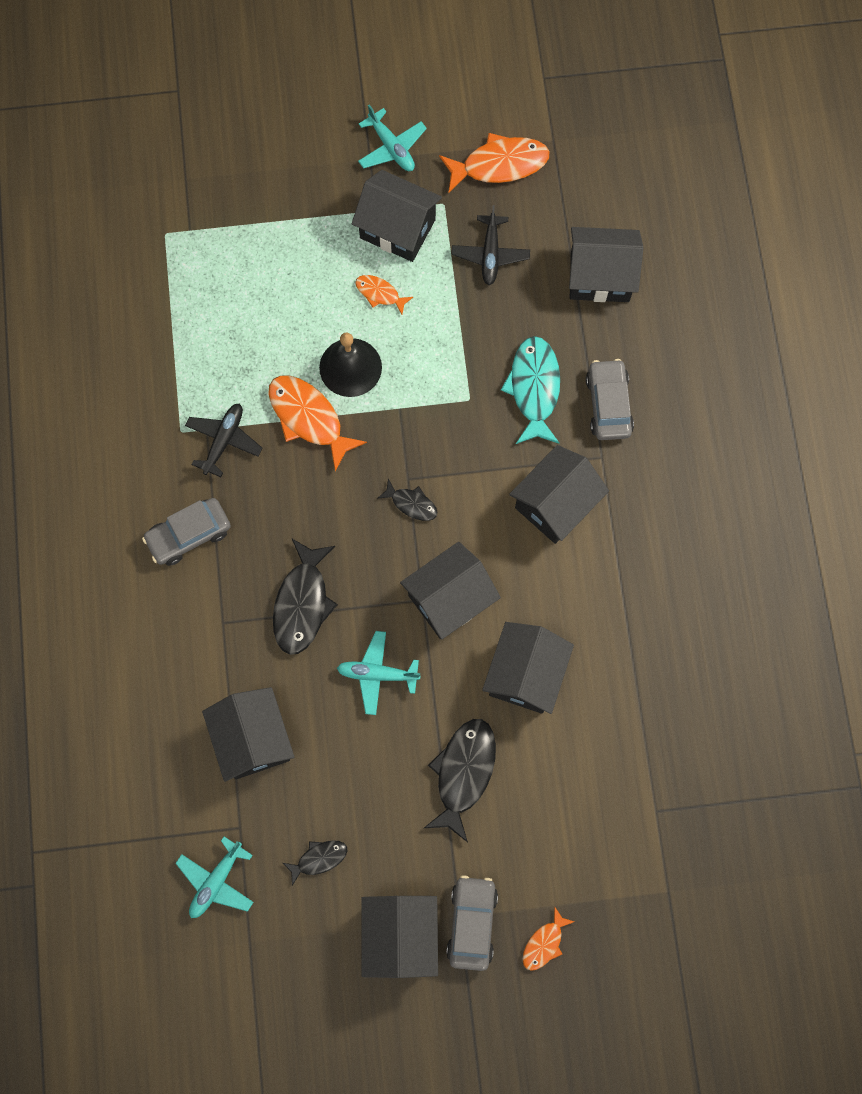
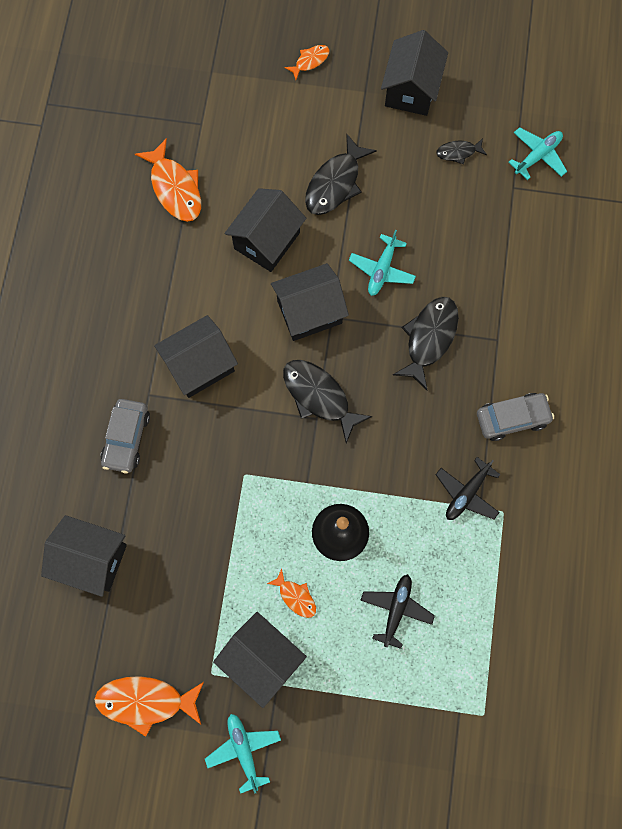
camera: 165 degrees left, 0 degrees up
(253, 739) = (490, 246): black house -> none
(309, 418) = (388, 494): orange fish -> orange fish (175, 188)
(378, 674) = (382, 269): turquoise plane -> turquoise plane turned 90 degrees clockwise
(411, 504) = (319, 396): black fish -> black fish, size x1.87
(471, 923) = (358, 85): grey car -> none
(490, 254) = (183, 609): black plane -> black plane (396, 610)
(534, 388) = (185, 469): turquoise fish -> none

